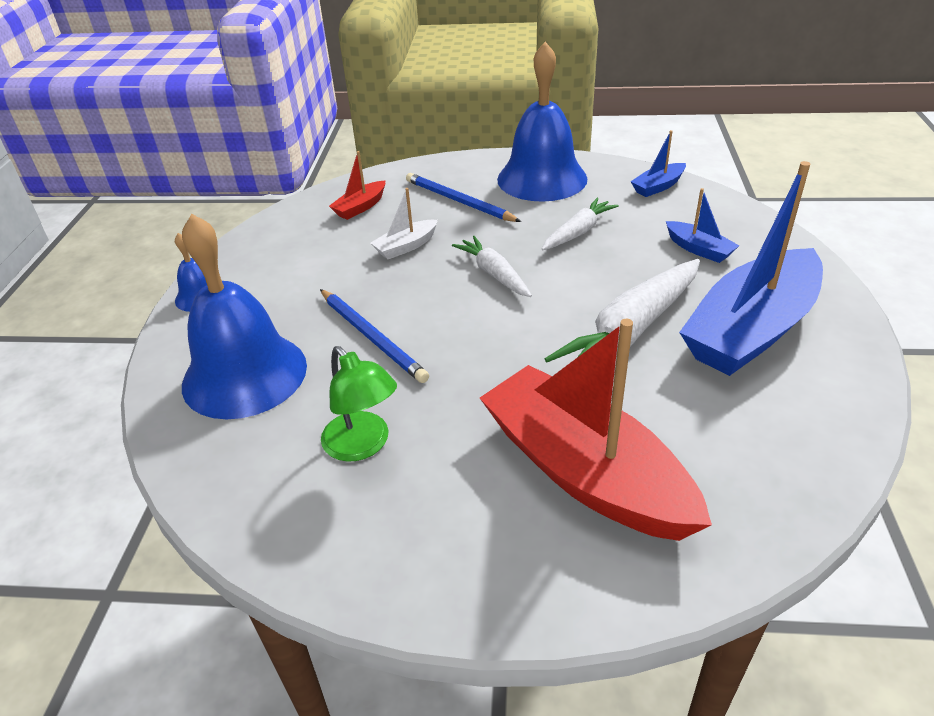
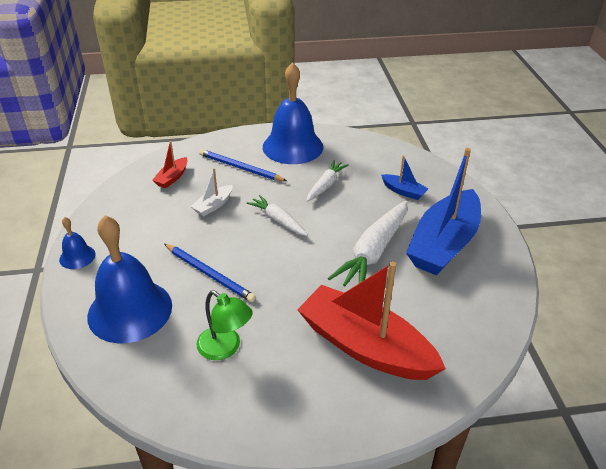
camera: 15 degrees left, 0 degrees up
(658, 186) = (370, 147): blue boat -> none

